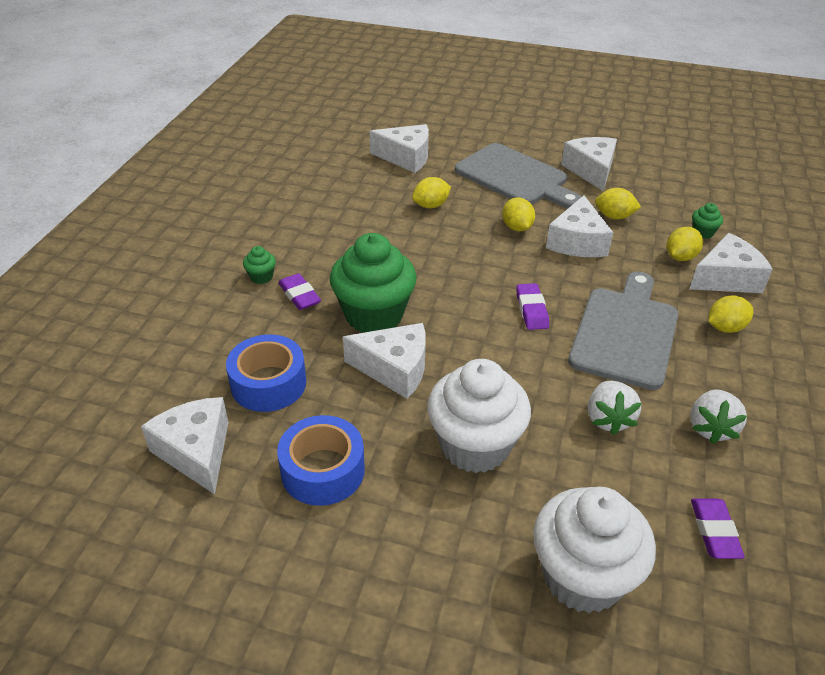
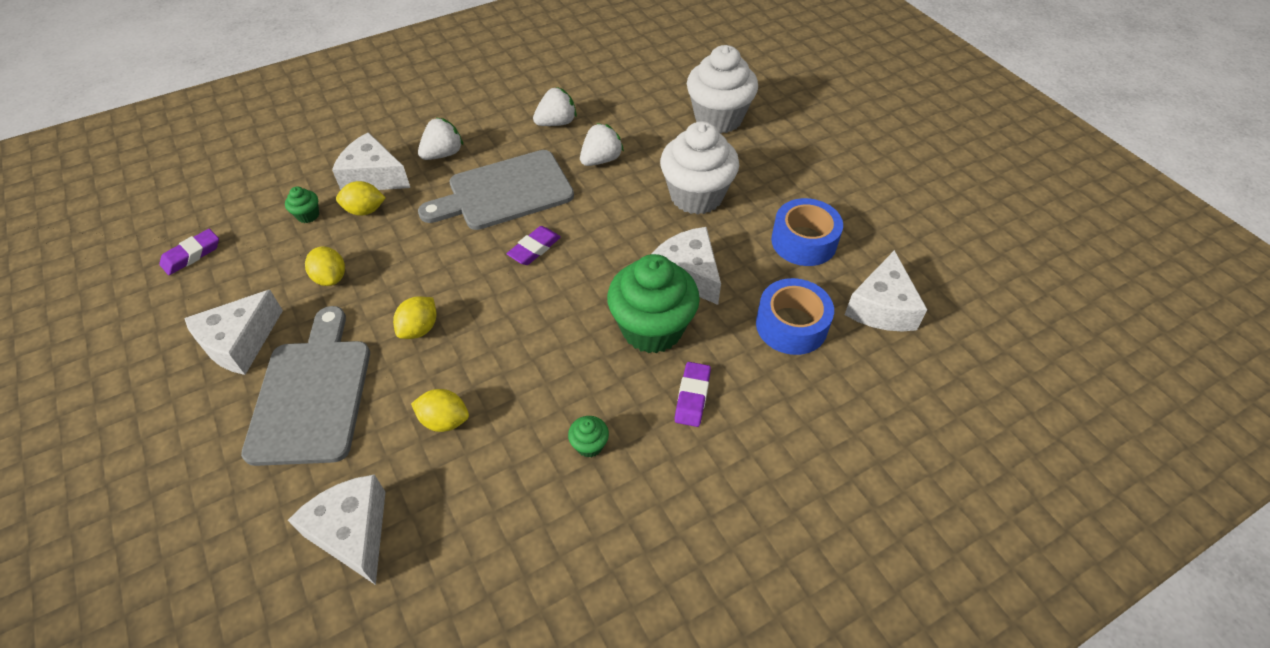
camera: 135 degrees left, 10 degrees up
(261, 277) = (707, 448): green cupcake -> green cupcake (589, 445)
(577, 242) = (403, 277): white cheese -> none
(714, 531) = (632, 95): purple eraser -> purple eraser (192, 255)
(725, 327) = (443, 154): yellow lemon -> white strawberry

